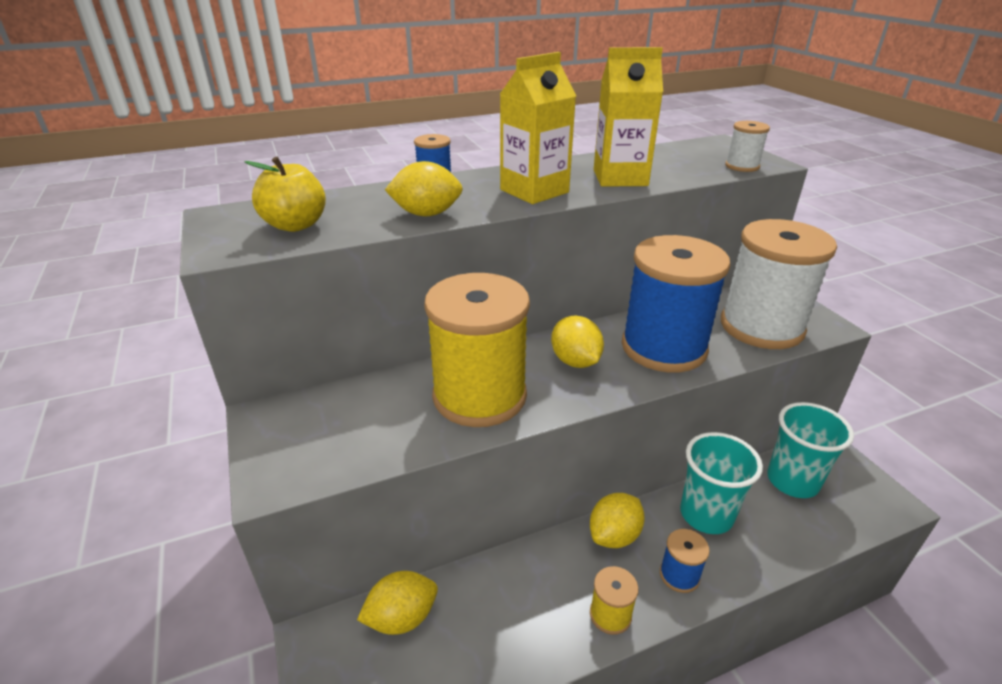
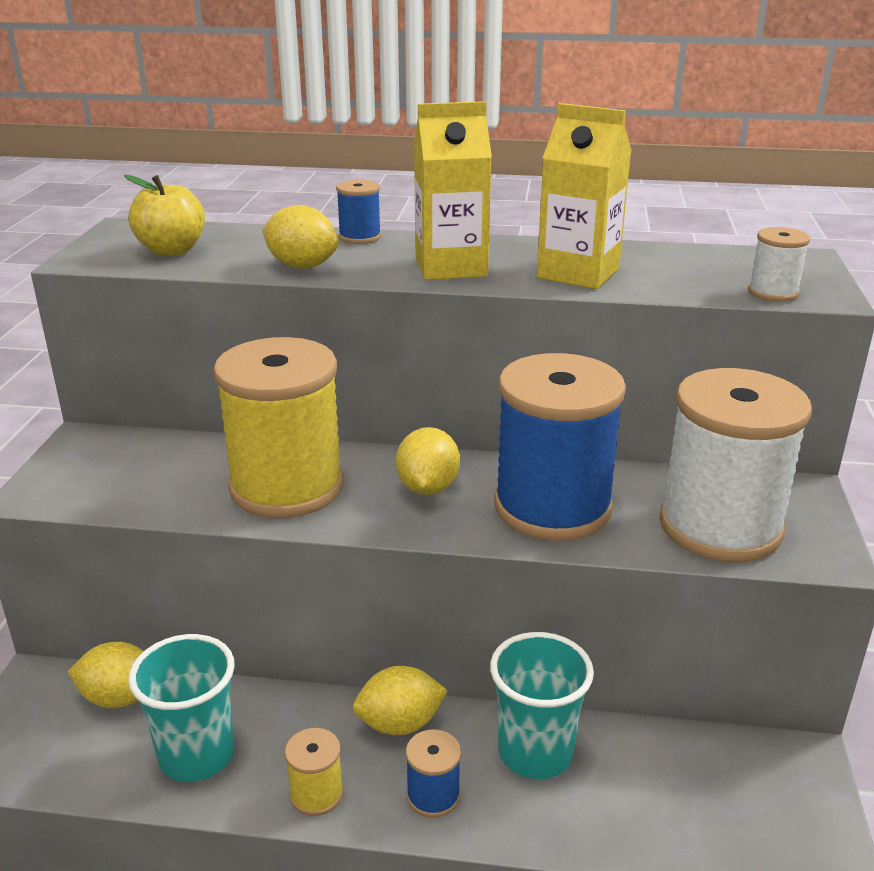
camera: 30 degrees right, 5 degrees down
(792, 481) = (699, 768): turquoise cup -> turquoise cup (197, 755)

